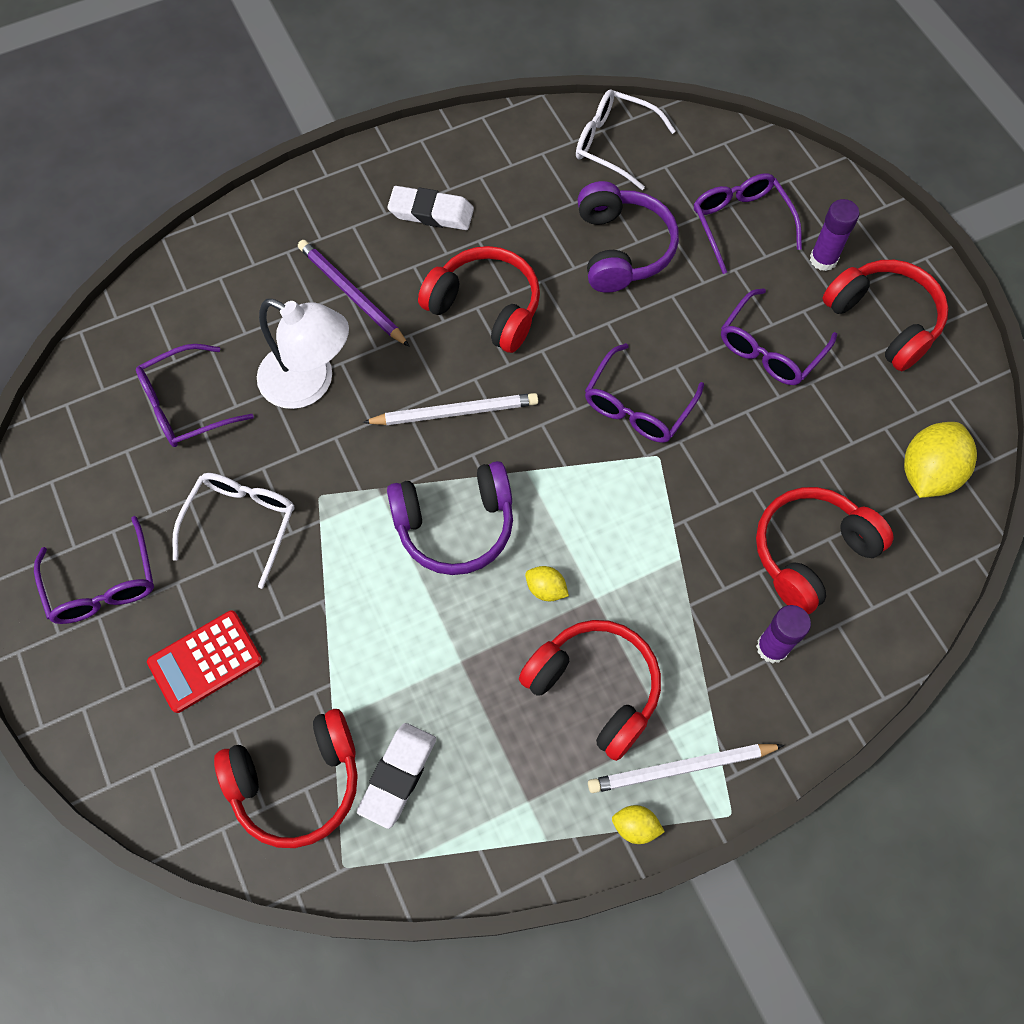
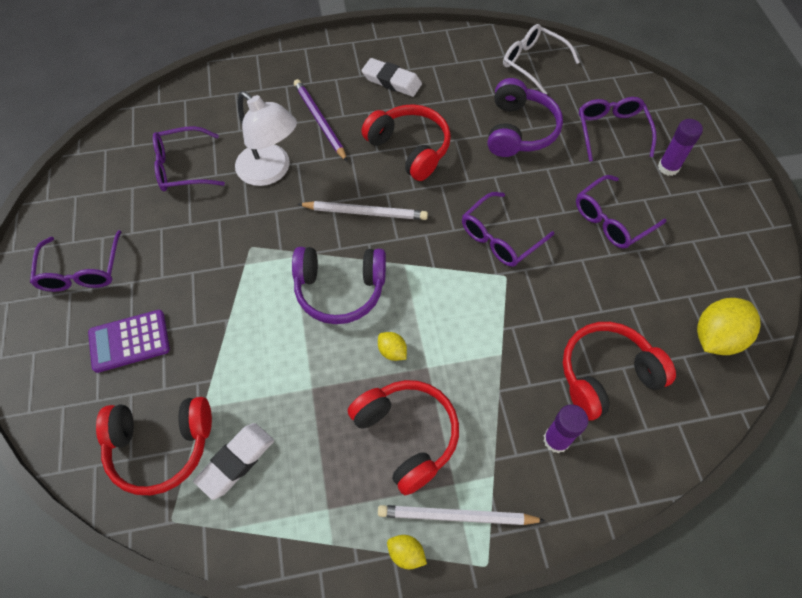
camera: 15 degrees right, 5 degrees down
(205, 661) = (129, 341): red calculator -> purple calculator
(241, 523) = (190, 253): white glasses -> none
(883, 320) = (705, 219): red headphones -> none

